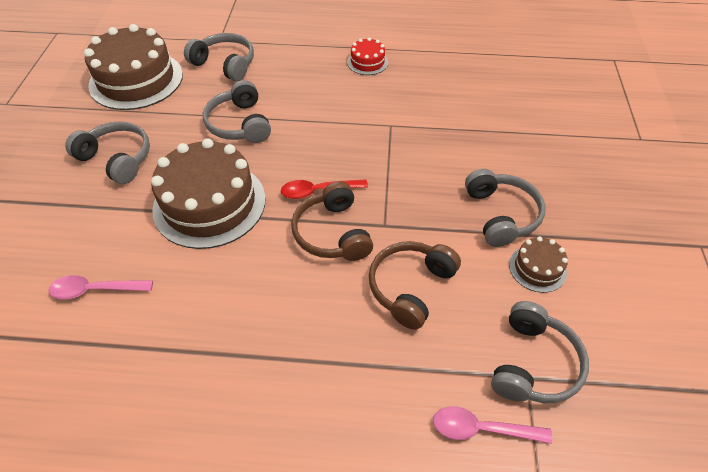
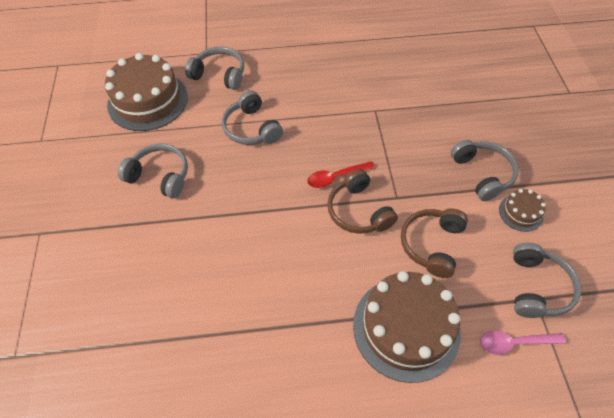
camera: 10 degrees left, 5 degrees up
(95, 290) = (187, 292): pink spoon -> none
(209, 203) = (252, 203): brown cake -> brown cake (406, 328)
(367, 62) = (338, 56): red cake -> none

